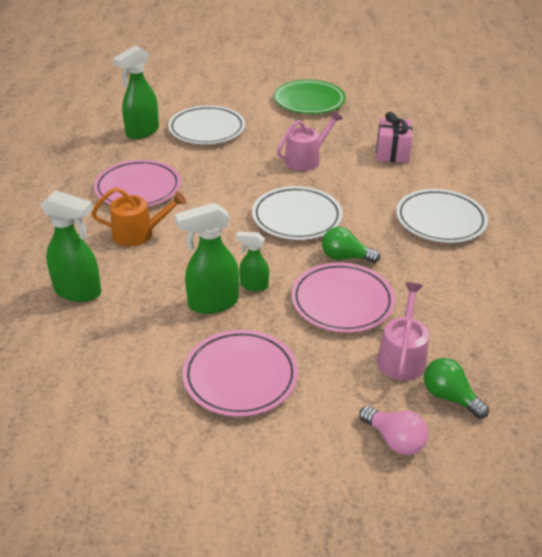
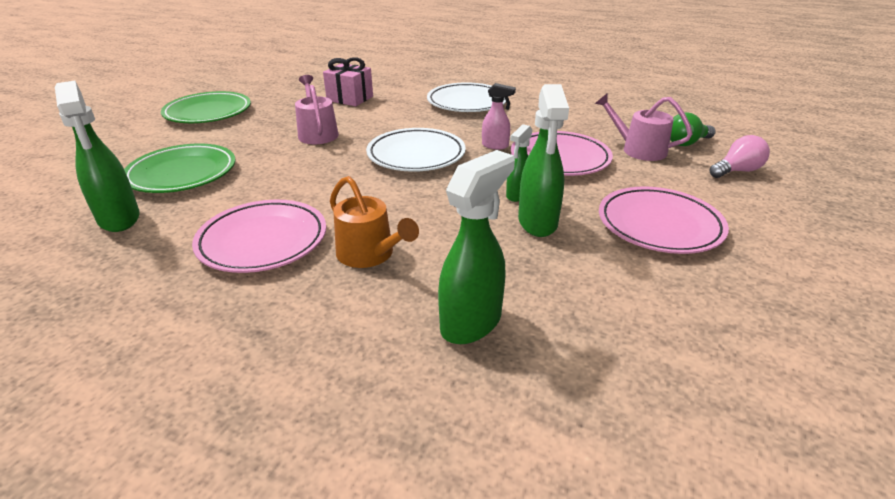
camera: 70 degrees left, 5 degrees down
(138, 233) = (369, 254): orange watering can -> orange watering can turned 120 degrees clockwise
(207, 129) = (182, 174): white plate -> green plate
(345, 257) = (495, 146): green light bulb -> pink spray bottle

